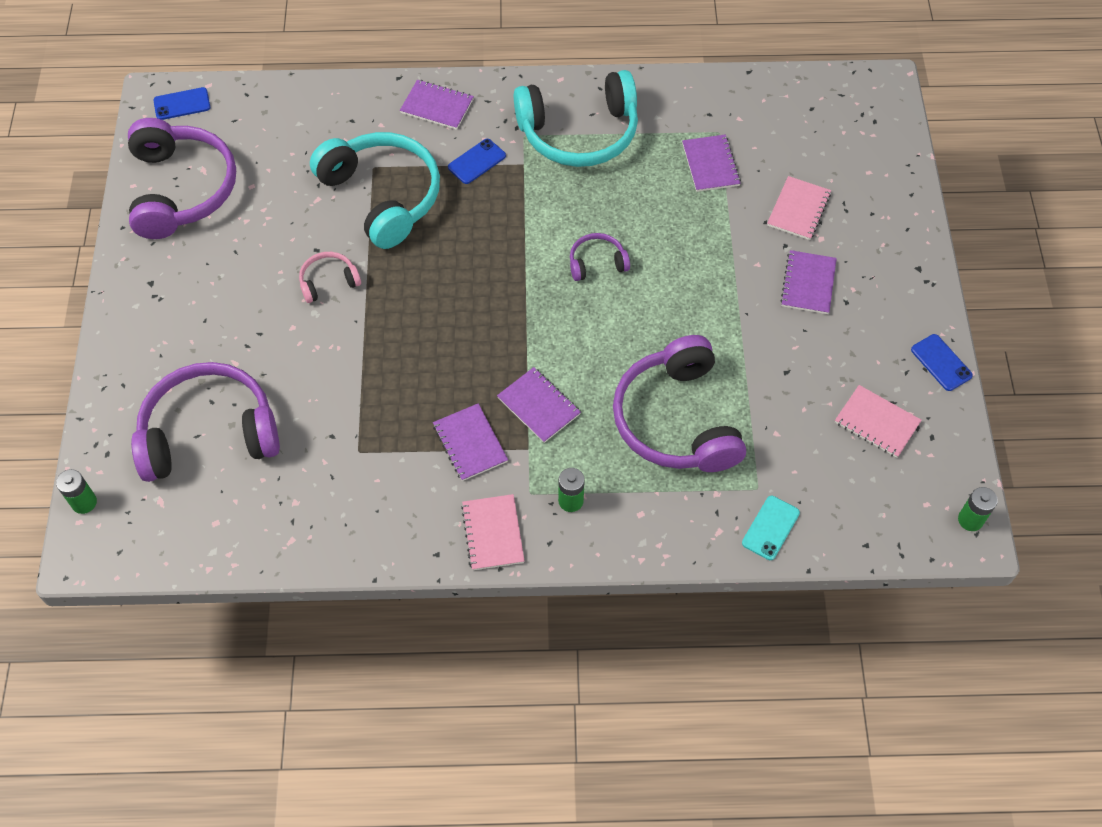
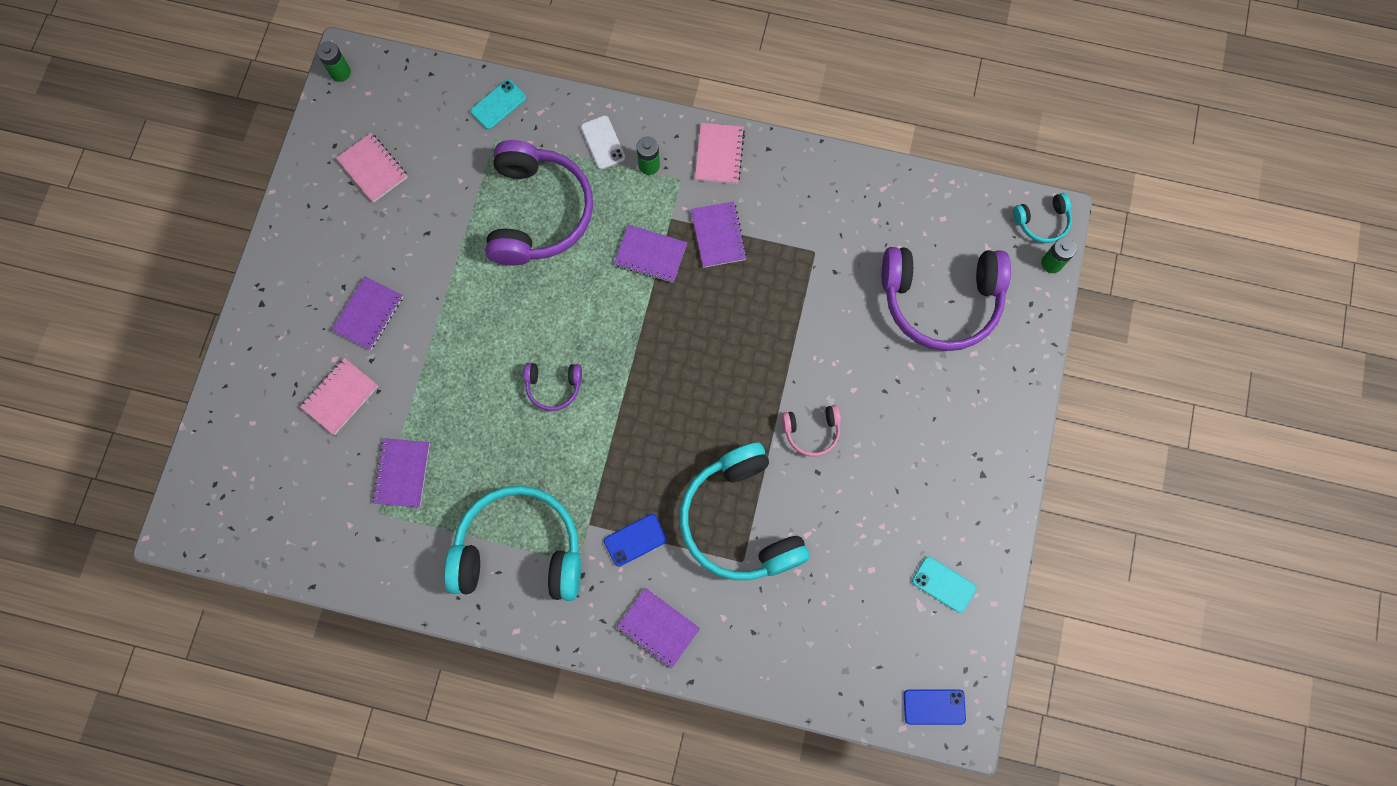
camera: 165 degrees left, 15 degrees up
(96, 546) = (1042, 222): none -> turquoise headphones
(182, 189) = (943, 584): purple headphones -> turquoise phone
(539, 406) = (650, 255): purple notebook -> purple notebook turned 45 degrees counterclockwise
(632, 514) = (603, 142): none -> white phone
(941, 362) = (291, 207): blue phone -> none

